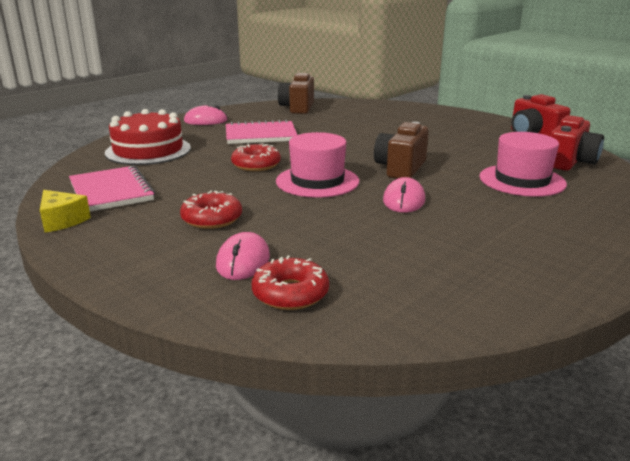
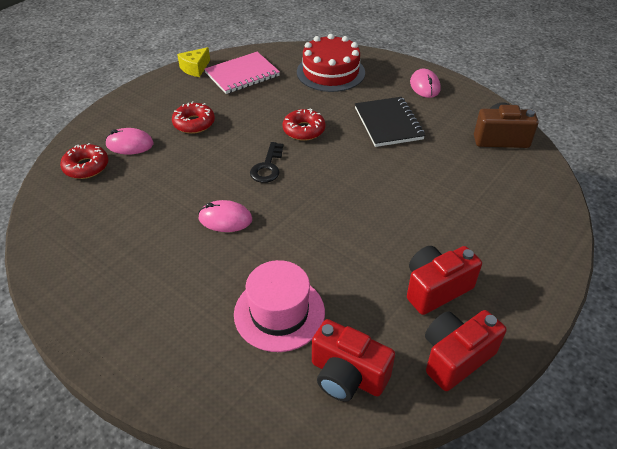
camera: 85 degrees right, 20 degrees up
(260, 135) = (388, 123): pink notebook -> black notebook
(317, 181) = (267, 167): pink hat -> black key
(400, 168) = (305, 219): brown camera -> none
(472, 136) = (436, 289): none -> red camera

